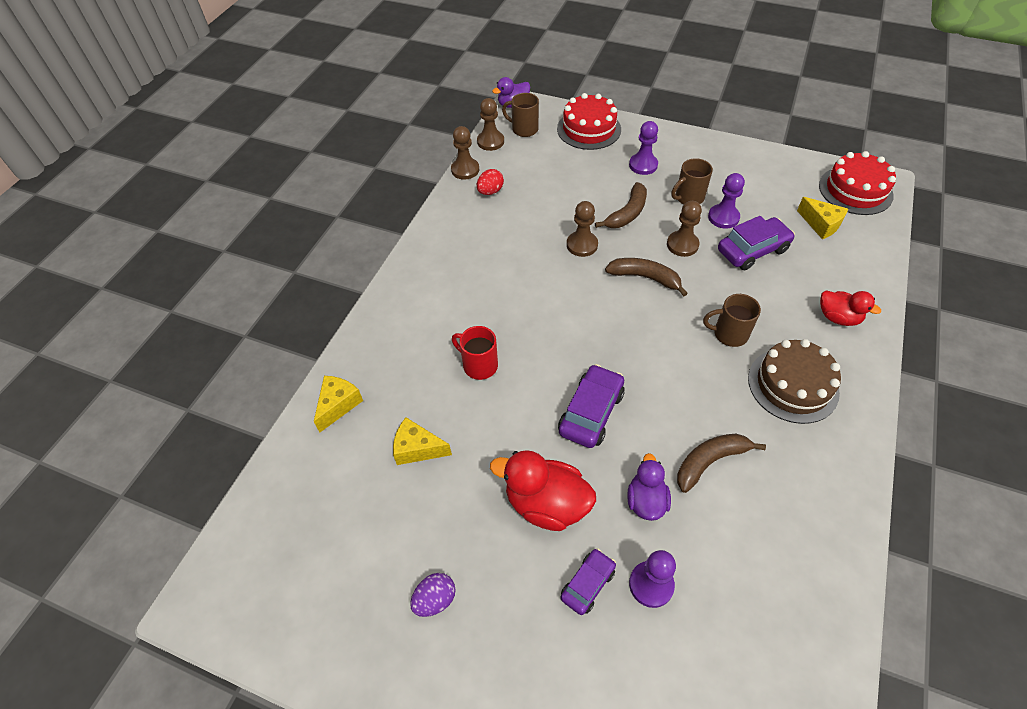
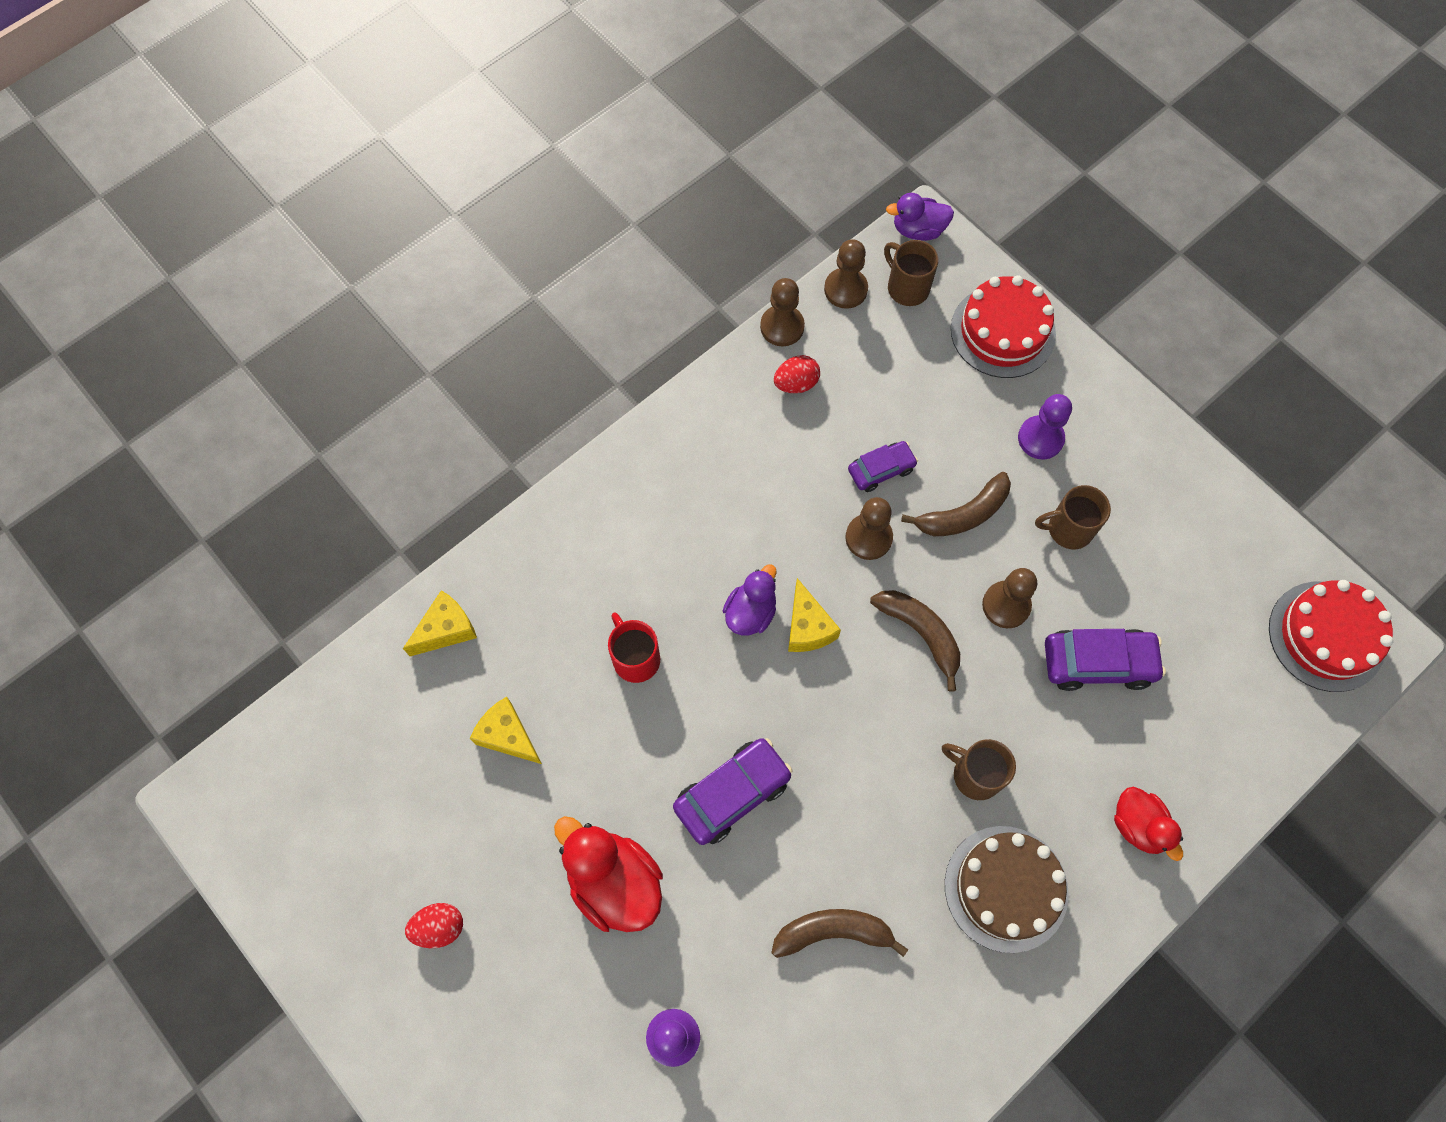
camera: 25 degrees right, 15 degrees up
(435, 600) = (439, 927): purple egg -> red egg
(587, 584) = (606, 998): purple car -> purple car (881, 470)
(646, 501) = (728, 939): purple duck -> purple duck (750, 612)
(723, 217) = (1095, 588): purple pawn -> none
(821, 224) = (1228, 669): yellow cheese -> yellow cheese (808, 627)

